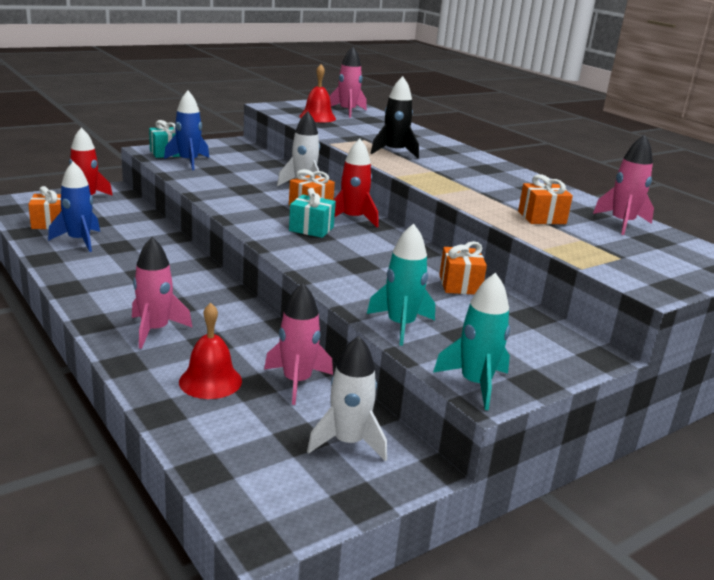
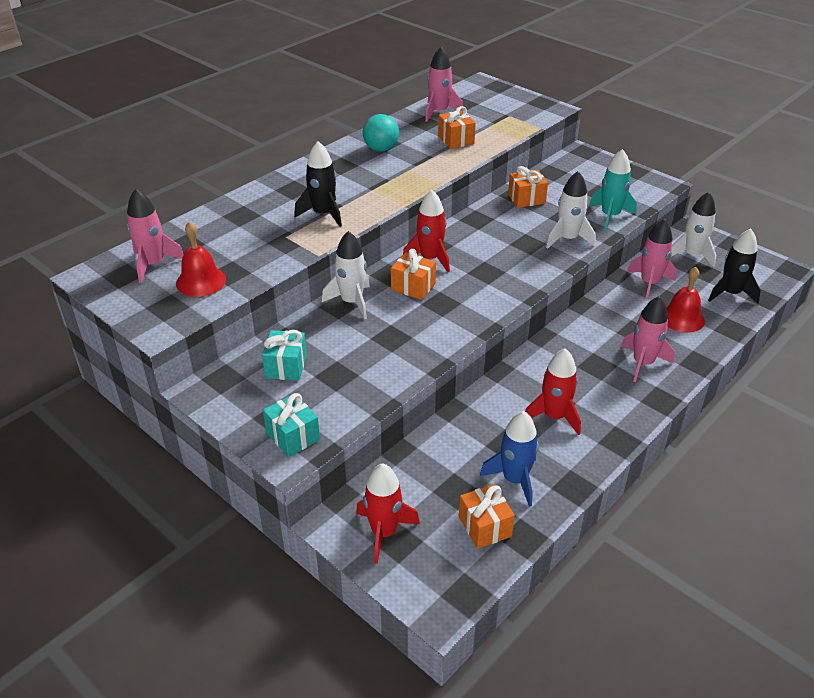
camera: 100 degrees left, 15 degrees up
(128, 269) = (554, 416): none -> red rocket
(188, 162) = (319, 406): blue rocket -> none
(235, 442) = (730, 293): none -> black rocket
(311, 229) = (473, 276): turquoise gift -> turquoise gift (286, 366)
(356, 286) = (568, 239): none -> white rocket
(475, 384) = (654, 187): turquoise rocket -> none
(519, 185) = (381, 149): none -> turquoise ball

